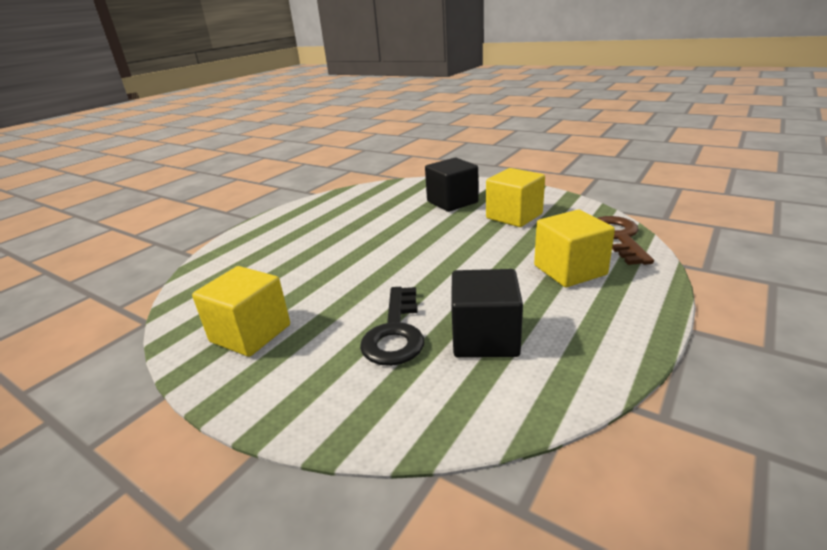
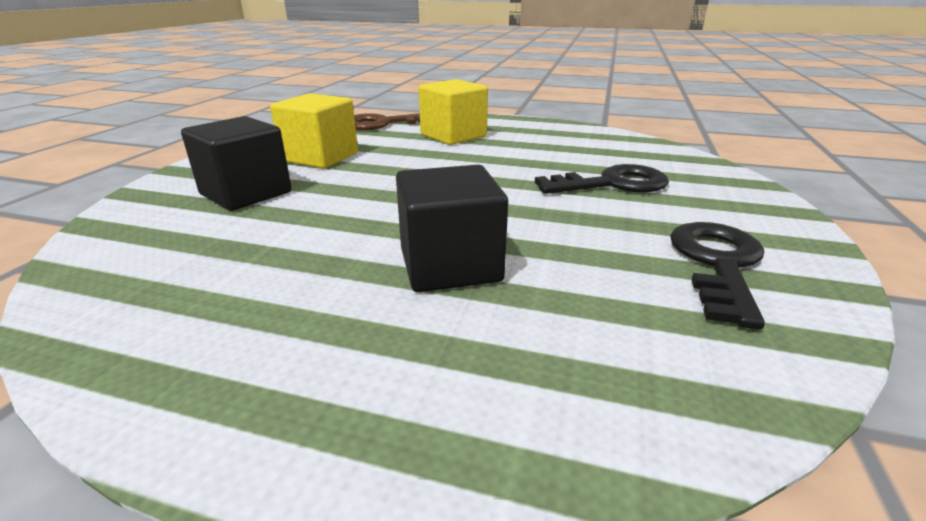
camera: 110 degrees left, 0 degrees up
(250, 333) = (717, 263): yellow cube -> black key
(485, 338) = (582, 154): black cube -> black cube (450, 265)

